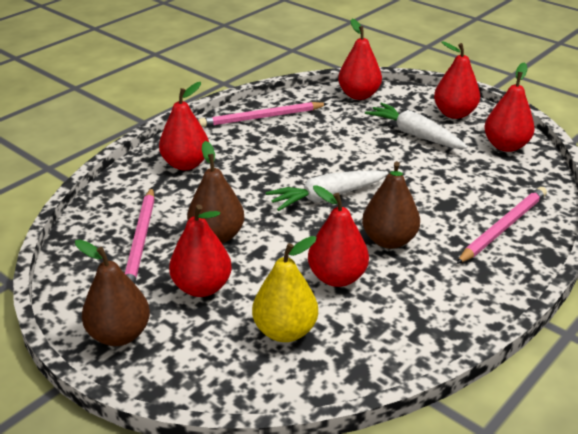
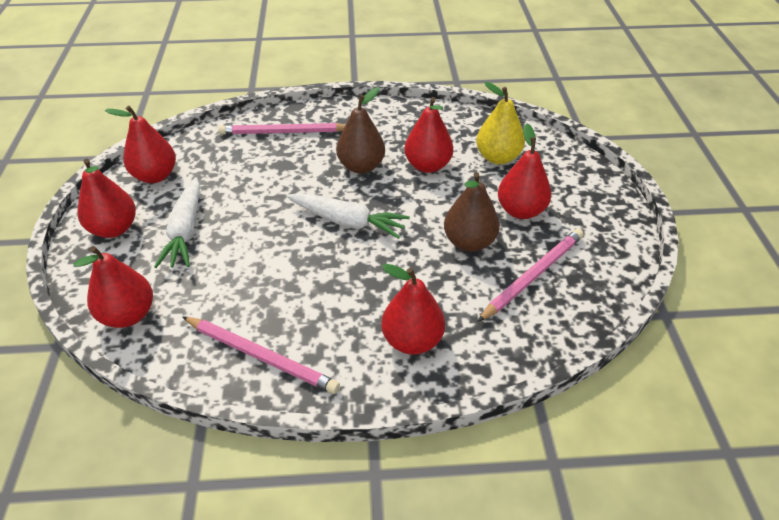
camera: 135 degrees left, 10 degrees up
(119, 334) = (603, 213): brown pear -> none

